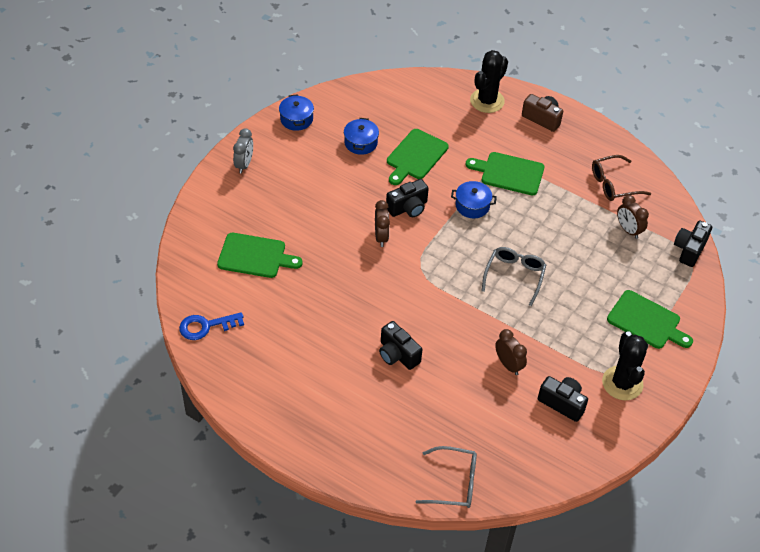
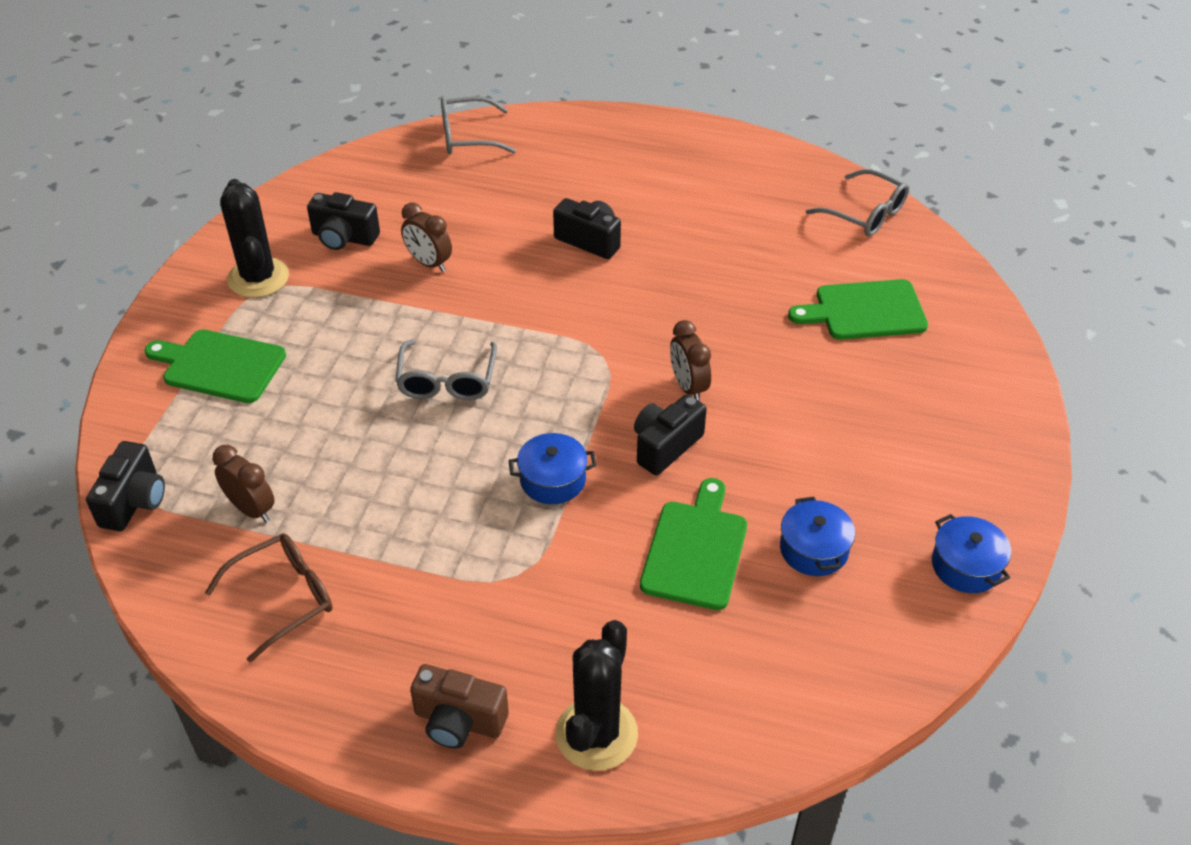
camera: 165 degrees right, 5 degrees down
(206, 326) = (865, 213): blue key -> grey glasses
(244, 164) = (991, 448): grey clock -> none
(509, 173) = (500, 564): green cutting board -> none

